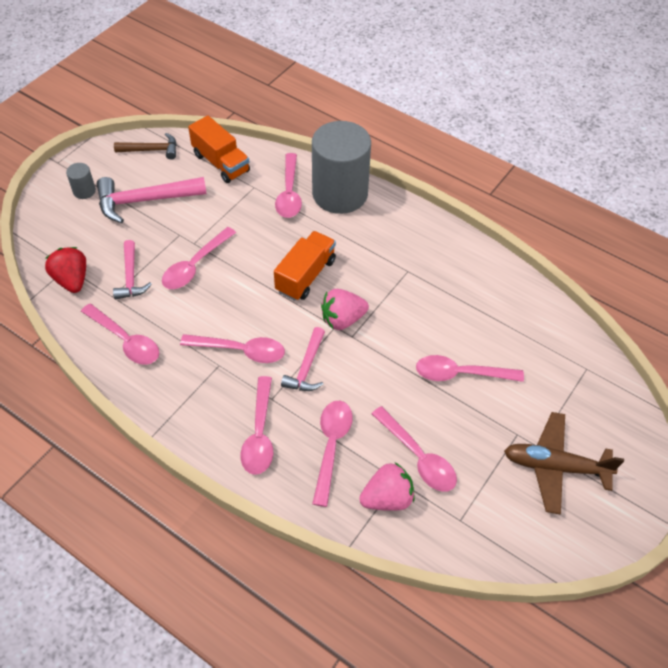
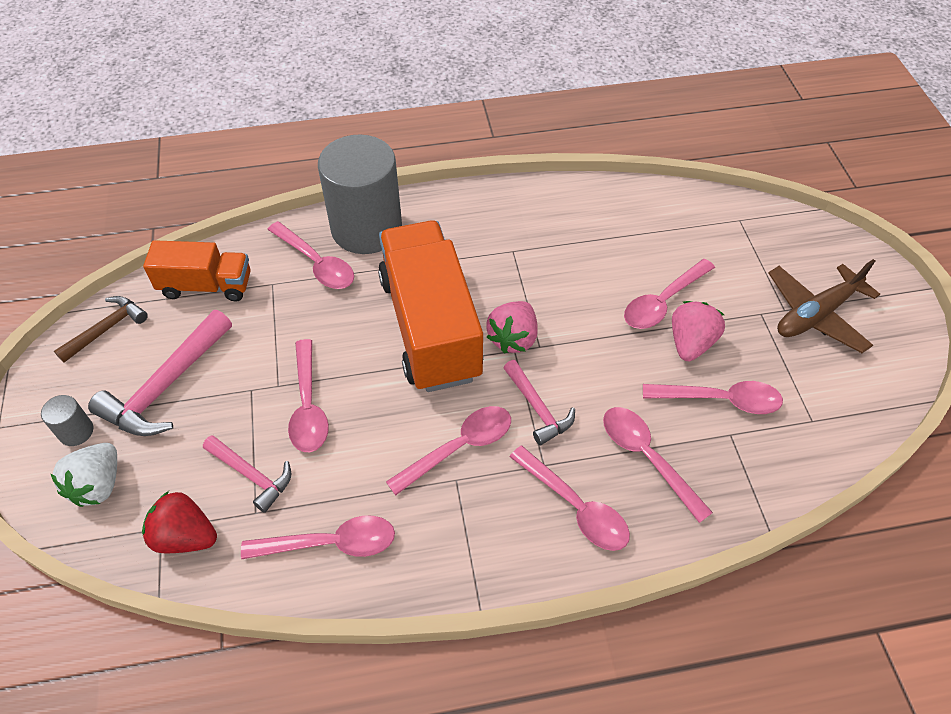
camera: 45 degrees left, 0 degrees up
(65, 224) = (98, 485): none -> white strawberry
(305, 276) = (430, 327): orange truck -> orange truck, size x1.80
(387, 498) = (743, 457): pink strawberry -> pink strawberry (690, 343)

